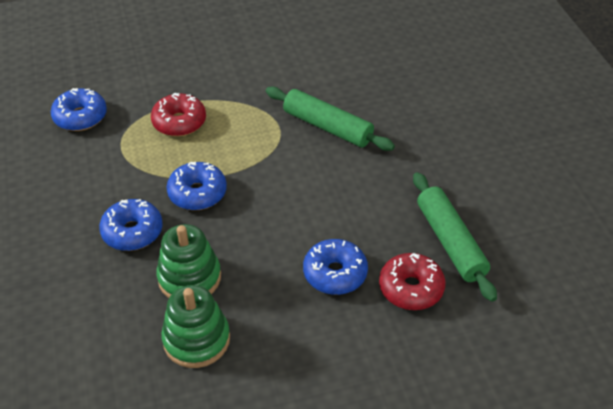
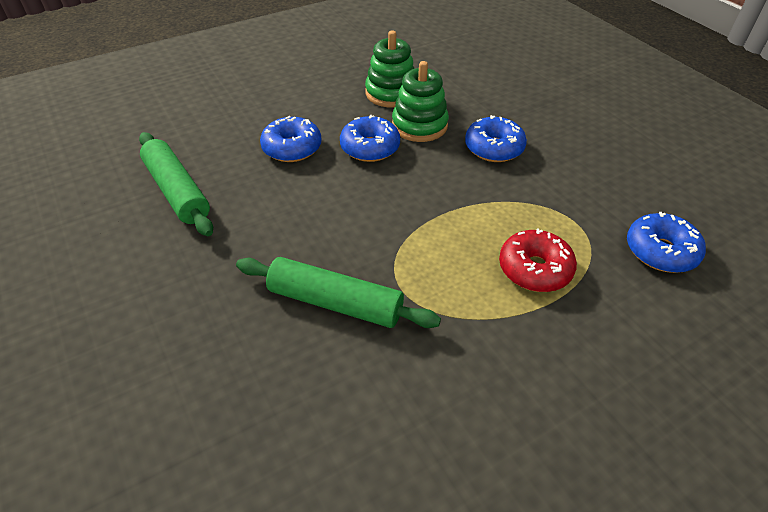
camera: 165 degrees right, 0 degrees up
(197, 193) = (456, 191): blue donut -> blue donut (370, 148)
(411, 288) = (220, 149): red donut -> none

